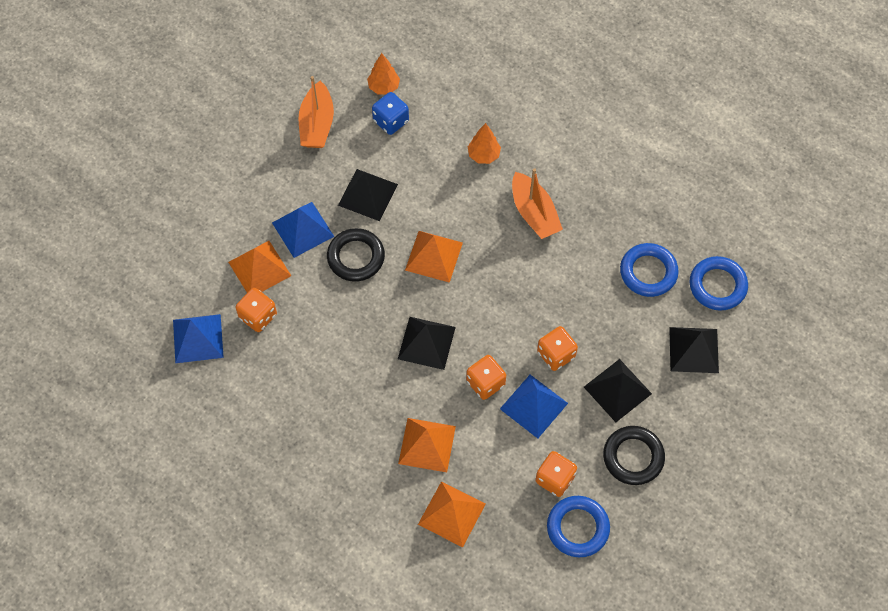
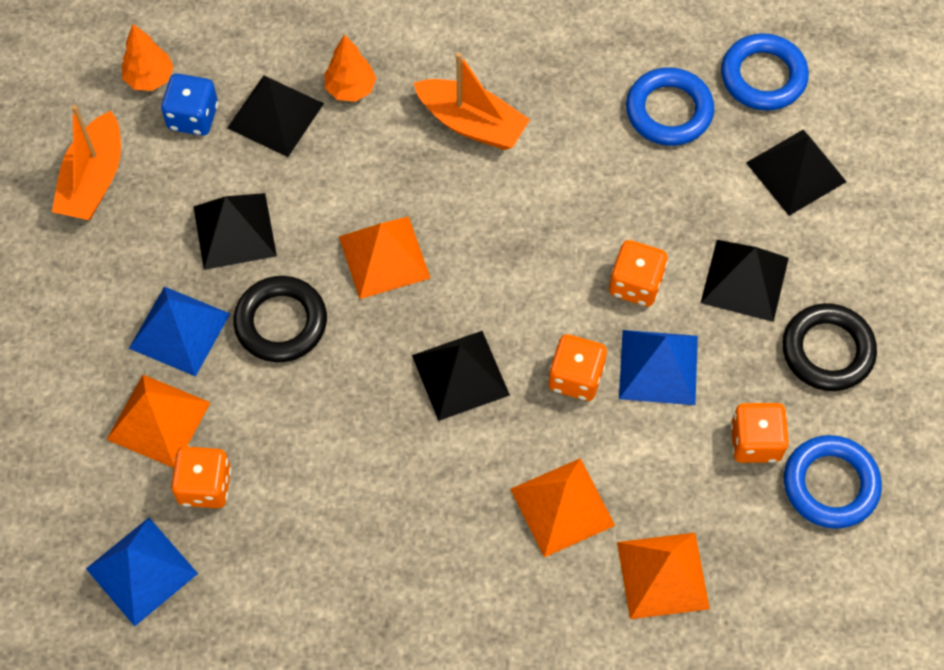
camera: 35 degrees left, 0 degrees up
(317, 124) = (94, 180): orange boat -> orange boat turned 45 degrees clockwise
(433, 146) = (275, 115): none -> black pyramid

